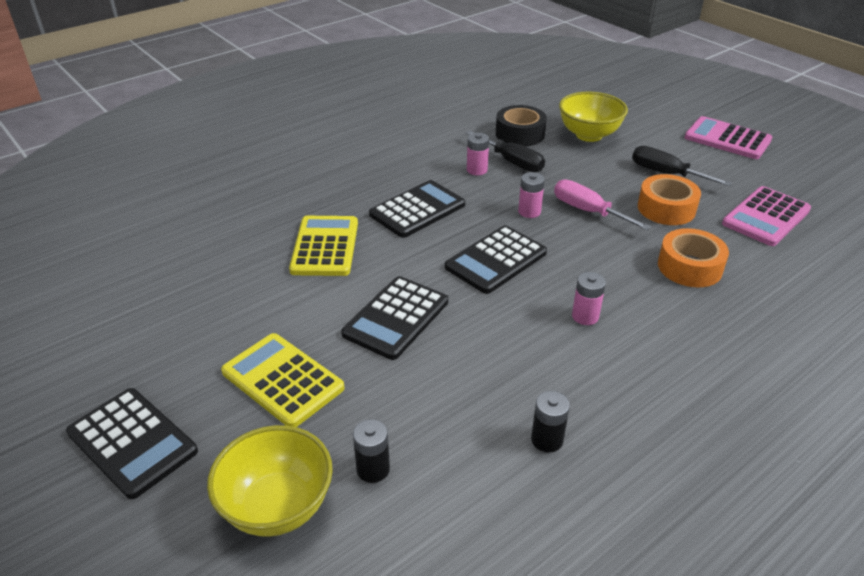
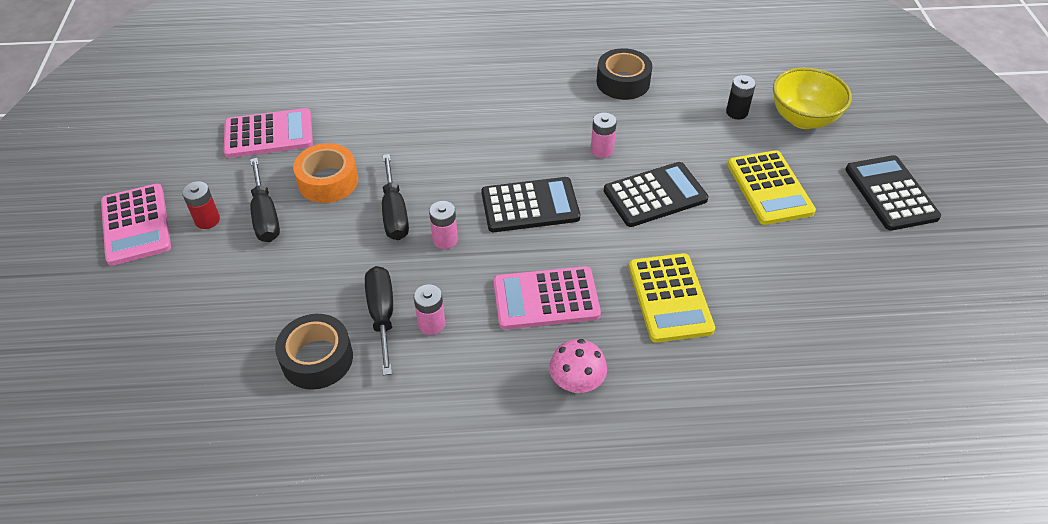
camera: 145 degrees left, 10 degrees up
(325, 246) = (670, 298): yellow calculator -> yellow calculator turned 45 degrees counterclockwise
(355, 180) = (576, 383): none -> pink mushroom
(417, 210) = (546, 299): black calculator -> pink calculator
(547, 440) = (623, 82): black battery -> black tape
(585, 316) = (516, 132): pink battery -> pink battery (602, 150)
(588, 211) = (394, 213): pink screwdriver -> black screwdriver
(589, 135) = (249, 311): yellow bowl -> none
(689, 267) = (393, 128): orange tape -> none
(694, 157) = (207, 220): none -> red battery

